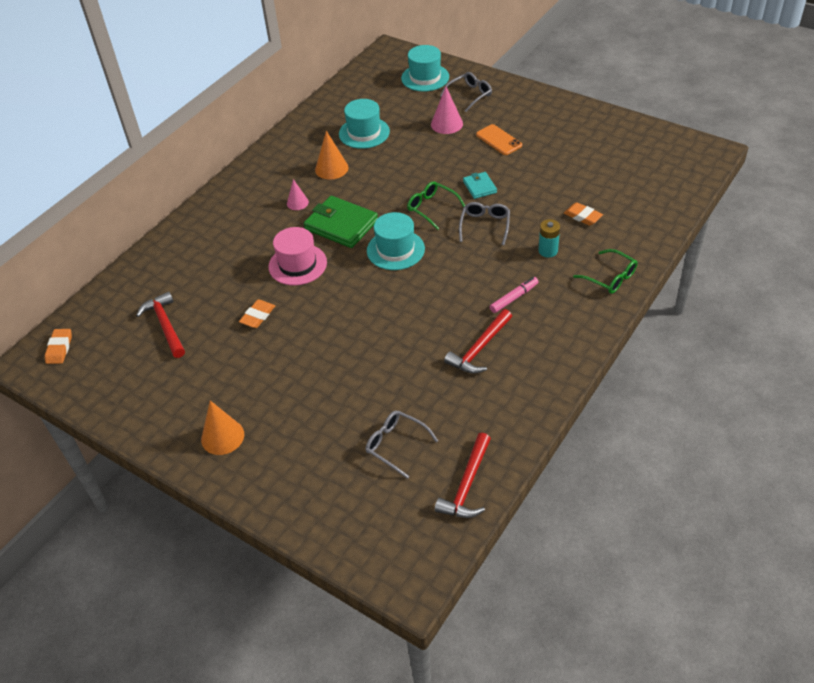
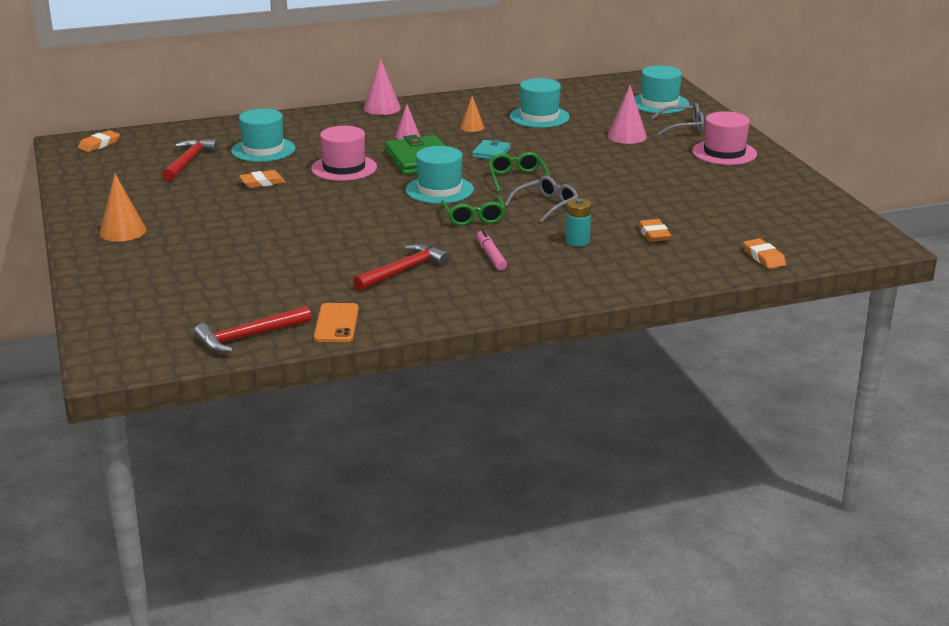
camera: 35 degrees right, 20 degrees down
(208, 278) = (263, 150): none -> turquoise hat
(237, 181) = (382, 108): none -> pink cone
(331, 168) = (472, 127): orange cone -> orange cone, size x0.64
(395, 445) = (235, 291): grey glasses -> none
(479, 187) = (586, 182): turquoise wallet -> turquoise wallet (491, 153)
(479, 348) = (404, 270): red hammer -> red hammer turned 150 degrees clockwise
(498, 140) = (659, 162): orange phone -> orange phone (336, 323)
(514, 298) = (491, 255): pink marker -> pink marker turned 105 degrees counterclockwise
(526, 110) = (724, 153): none -> pink hat
(610, 278) = (607, 280): green glasses -> green glasses (474, 218)
(667, 201) = (763, 257): none -> orange eraser

